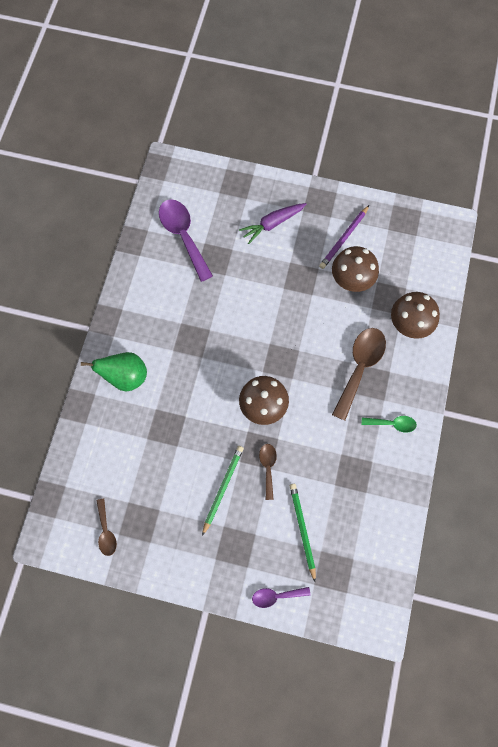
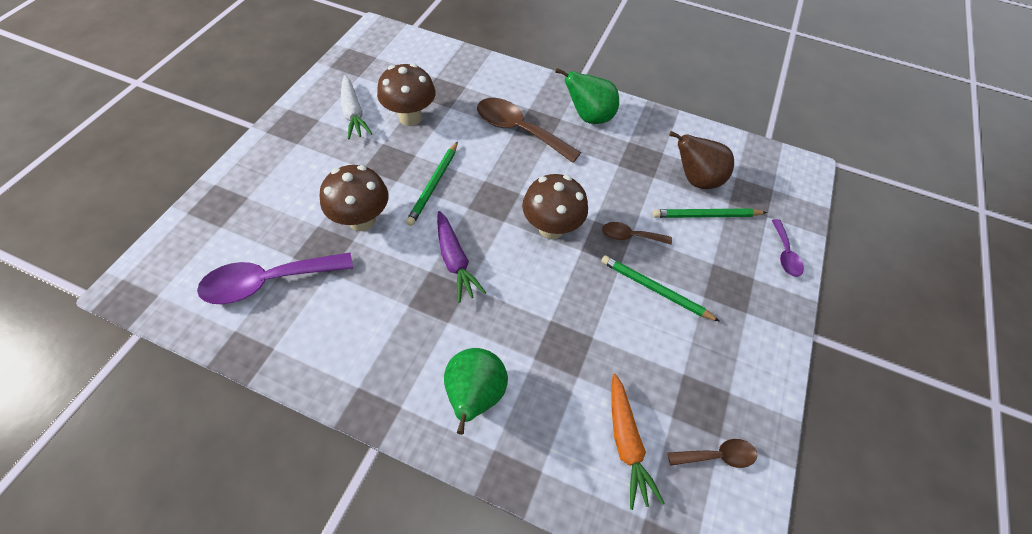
camera: 85 degrees left, 15 degrees down
(107, 472) = (626, 443): none -> orange carrot
(272, 224) = (300, 176): purple carrot -> purple carrot (455, 261)
(285, 315) = (434, 185): none -> green pencil
(340, 521) = (695, 180): none -> brown pear
(344, 238) = (353, 113): purple pencil -> white carrot
(392, 424) = (588, 117): green spoon -> green pear
(408, 325) = (479, 83): brown mushroom -> brown mushroom (362, 220)

